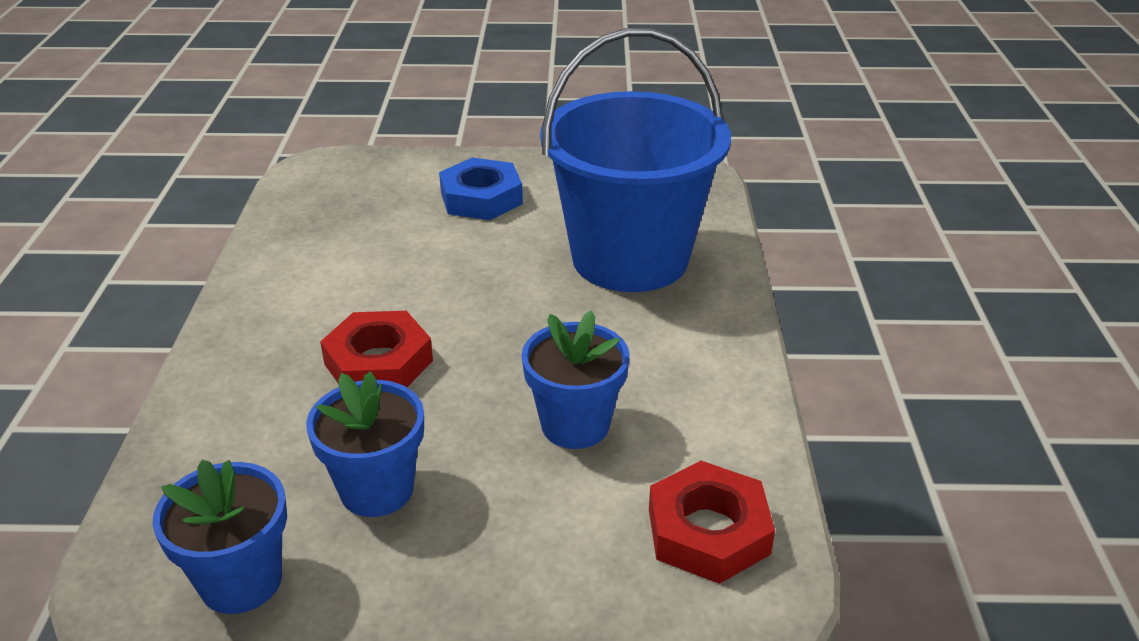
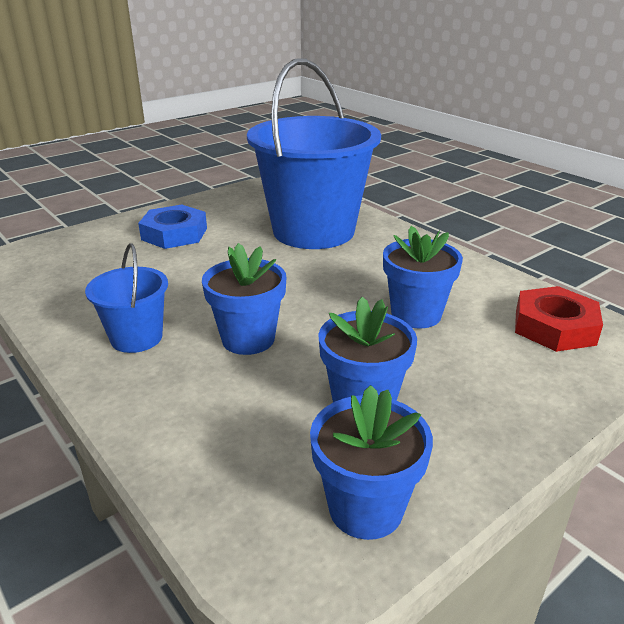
camera: 40 degrees left, 5 degrees down
(295, 309) = (136, 338): none -> blue bucket
(378, 362) = (248, 339): red nut -> blue flower pot

